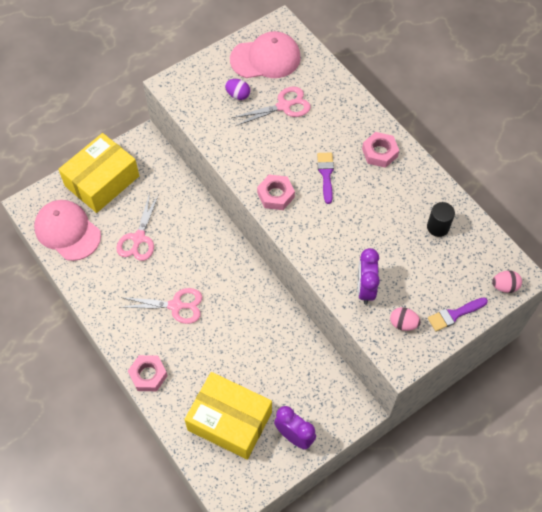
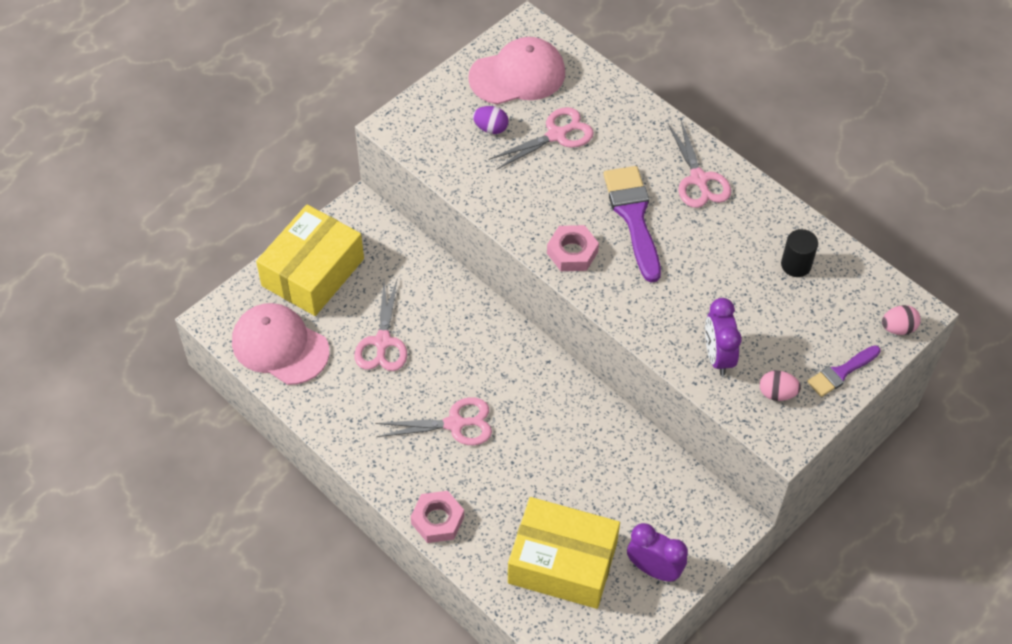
camera: 10 degrees left, 5 degrees down
(326, 174) = (633, 217): purple brush -> purple brush, size x1.72
(379, 152) = (698, 179): pink nut -> pink scissors

